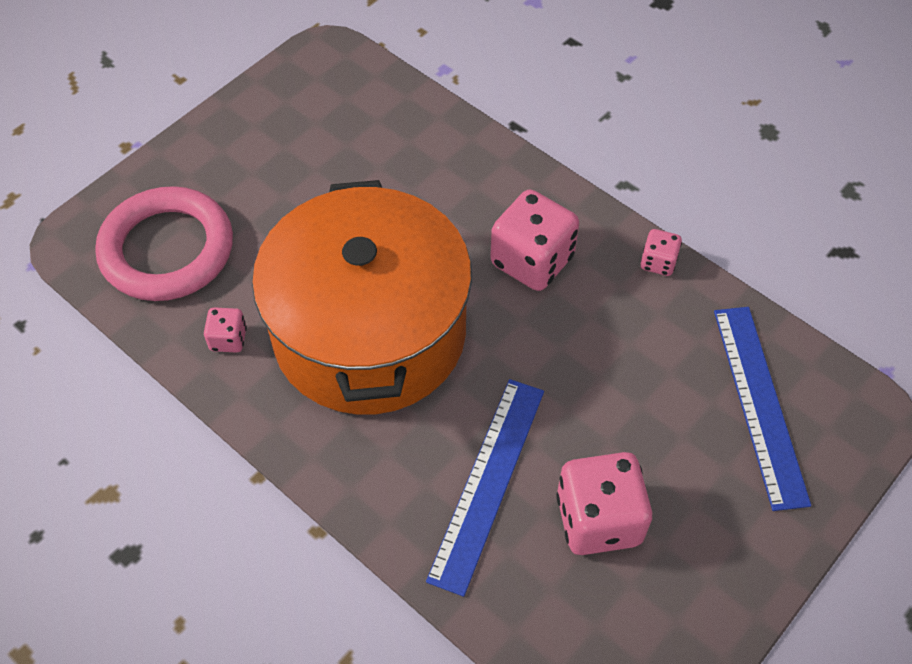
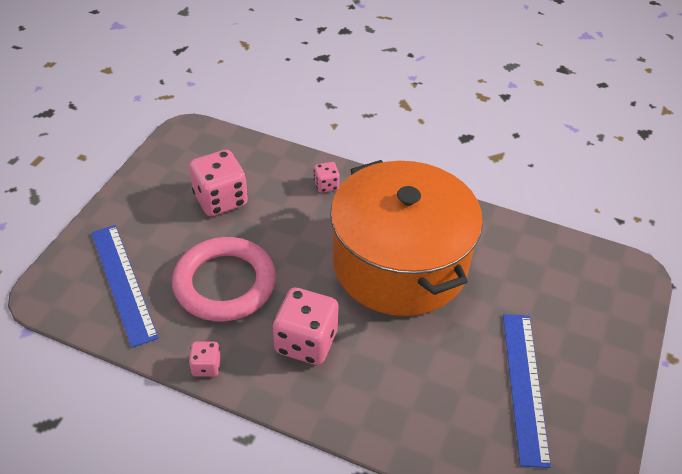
camera: 160 degrees right, 10 degrees down
(167, 250) = (570, 282): pink ring -> pink ring (225, 283)
(228, 339) = (487, 238): pink dice -> pink dice (326, 185)
(487, 482) = (290, 202): blue ruler -> blue ruler (525, 386)

